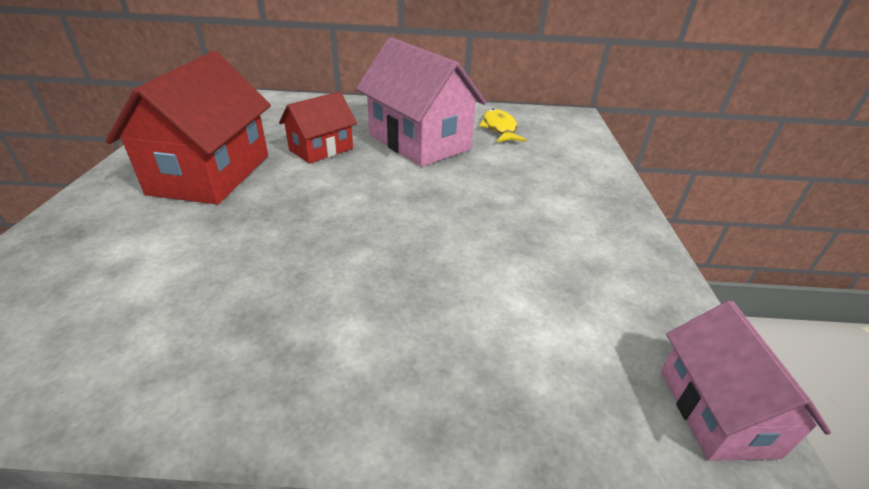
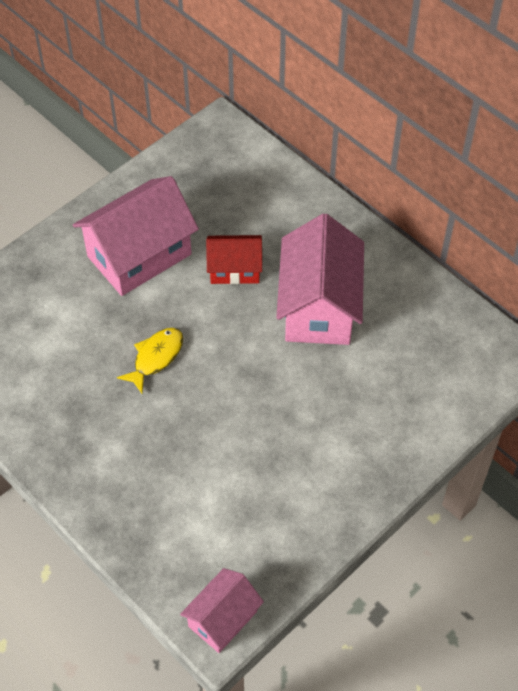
camera: 45 degrees right, 20 degrees up
(211, 174) = (139, 255): red house -> pink house
(499, 128) = (411, 331): yellow fish -> yellow fish (156, 357)

